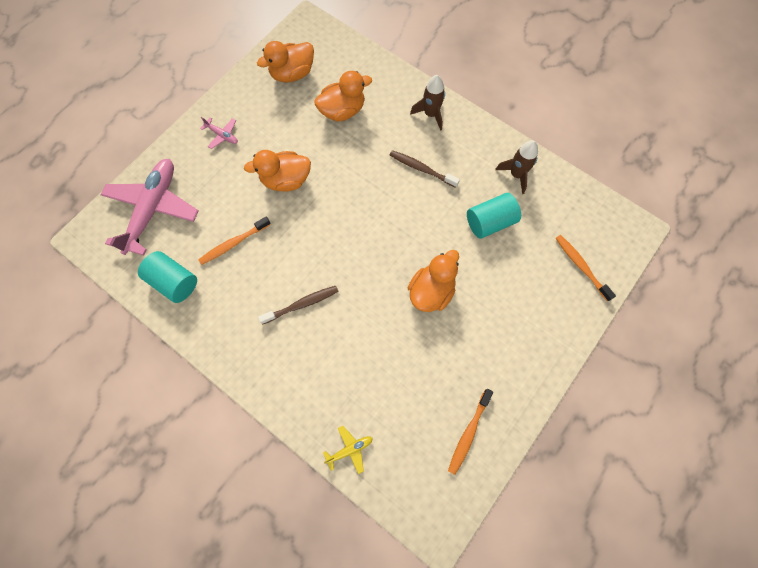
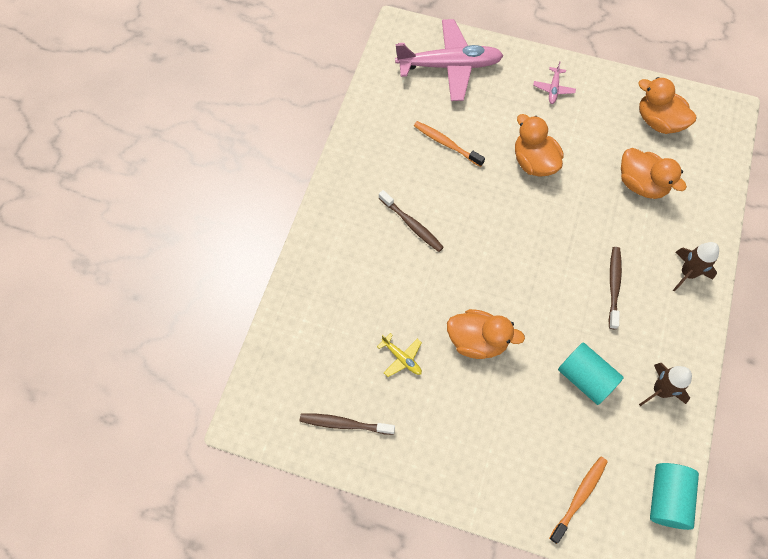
camera: 70 degrees right, 5 degrees down
(174, 282) = (388, 112): turquoise cylinder -> turquoise cylinder (667, 498)
(350, 449) = (291, 317): yellow plane -> yellow plane (402, 358)
(469, 433) = (344, 424): orange toothbrush -> brown toothbrush

